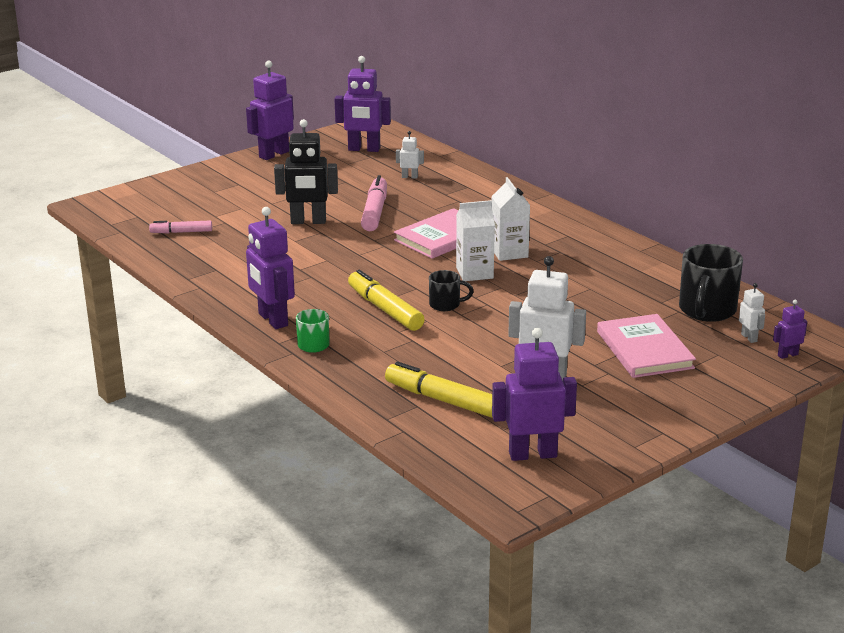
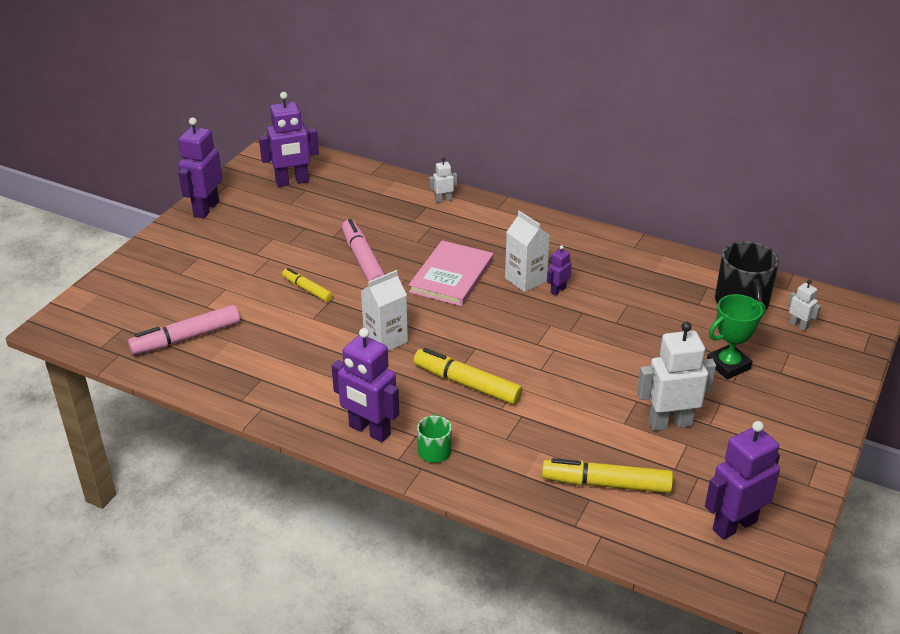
camera: 25 degrees left, 10 degrees up
(181, 232) = (187, 338): pink marker -> pink marker, size x1.65
(308, 221) = (307, 289): black robot -> yellow marker
(409, 177) = (363, 207): white robot -> white robot (443, 200)
(446, 305) = (518, 361): black mug -> none
(474, 273) = (514, 314): white carton -> white carton (385, 340)
(644, 350) = (728, 365): pink book -> green trophy
(787, 355) = (842, 336): purple robot -> purple robot (558, 290)

